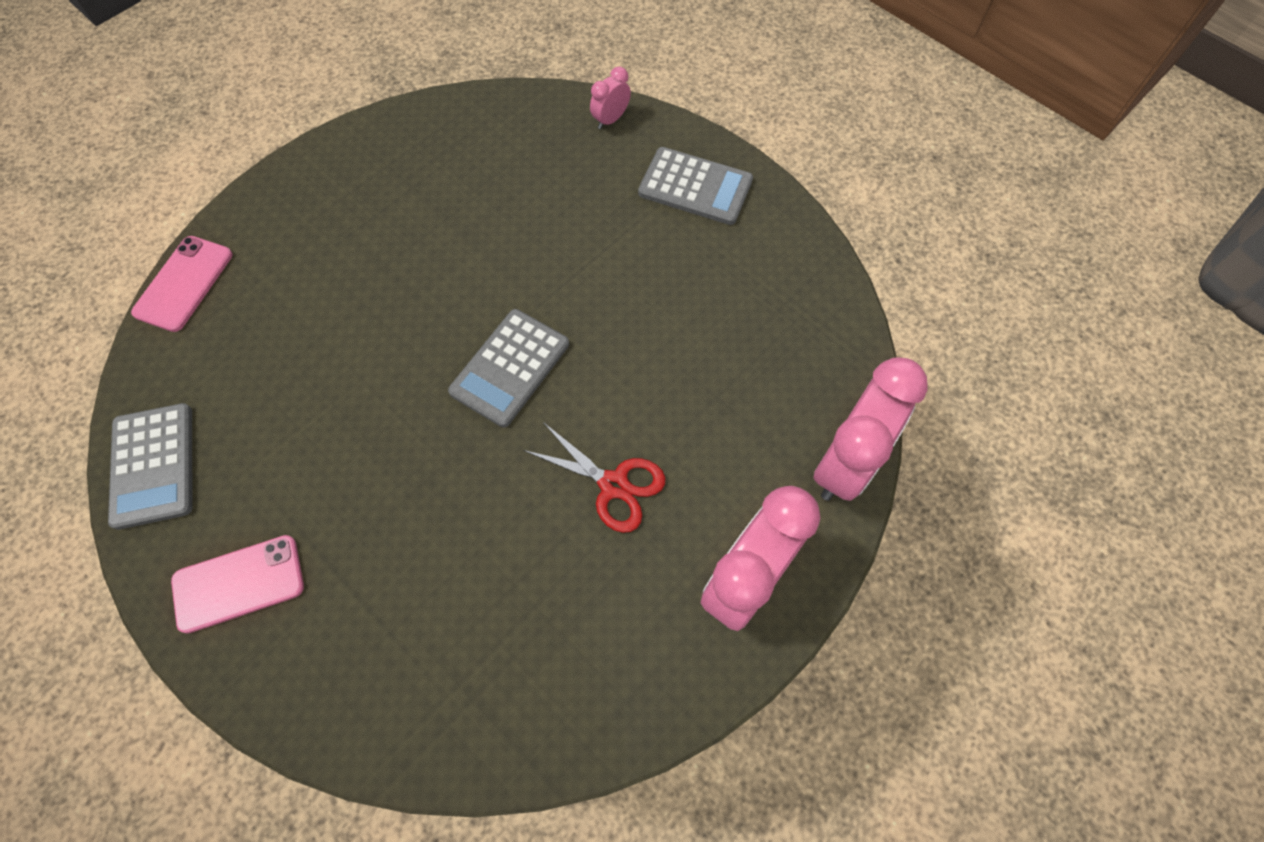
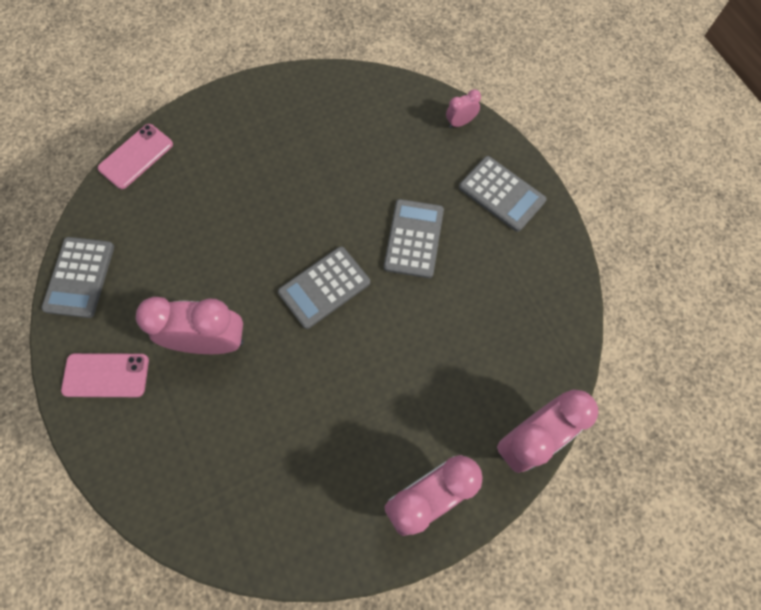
camera: 20 degrees right, 5 degrees up
(377, 487) = (211, 341): none -> pink clock
(605, 272) = (413, 238): none -> grey calculator
(613, 485) = (363, 395): red scissors -> none

